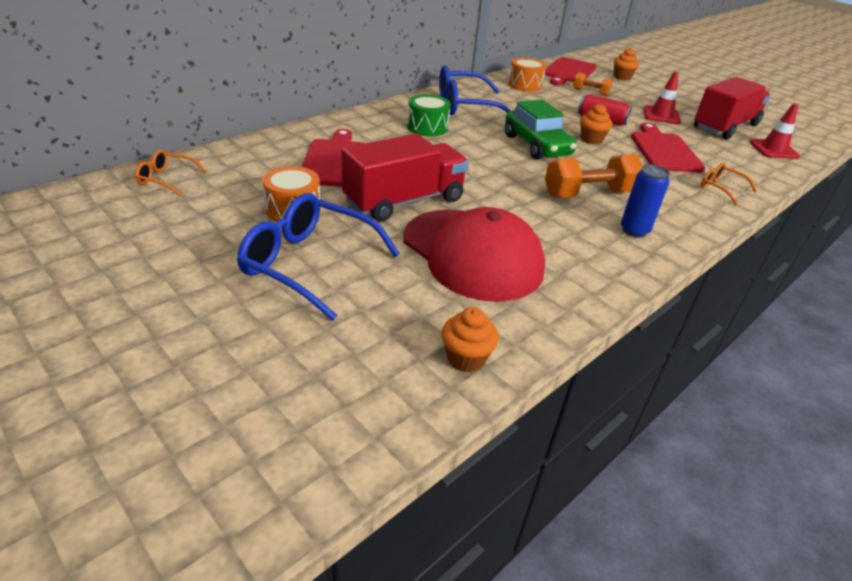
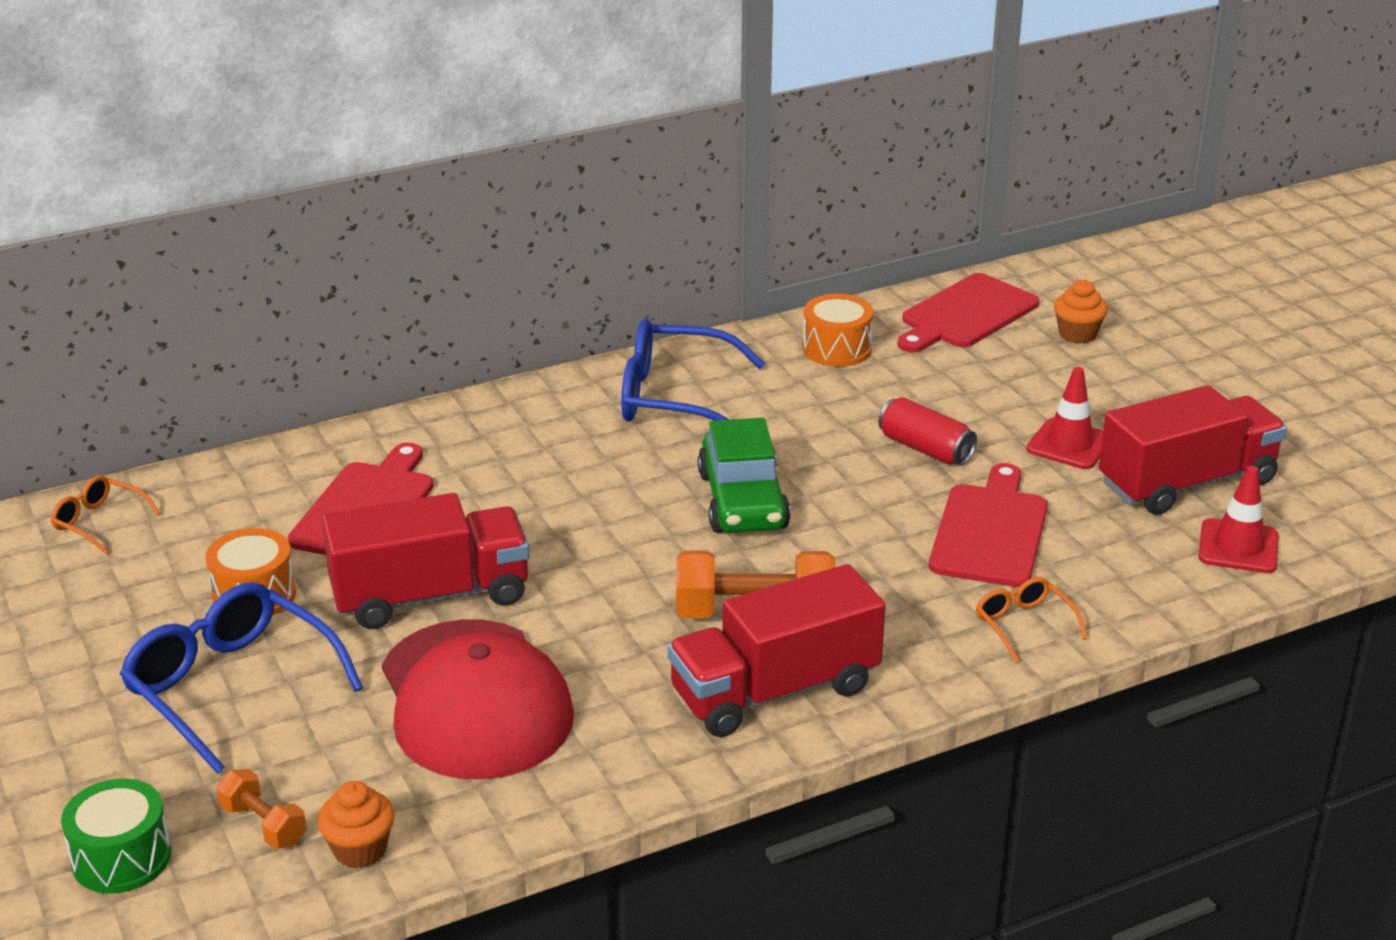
camera: 20 degrees right, 5 degrees down
(427, 127) = (567, 446): green drum -> green drum (121, 858)
(590, 92) = (966, 374): orange dumbbell -> orange dumbbell (263, 825)
(591, 139) = (862, 495): orange cupcake -> none
(634, 231) = (774, 691): blue can -> red truck

